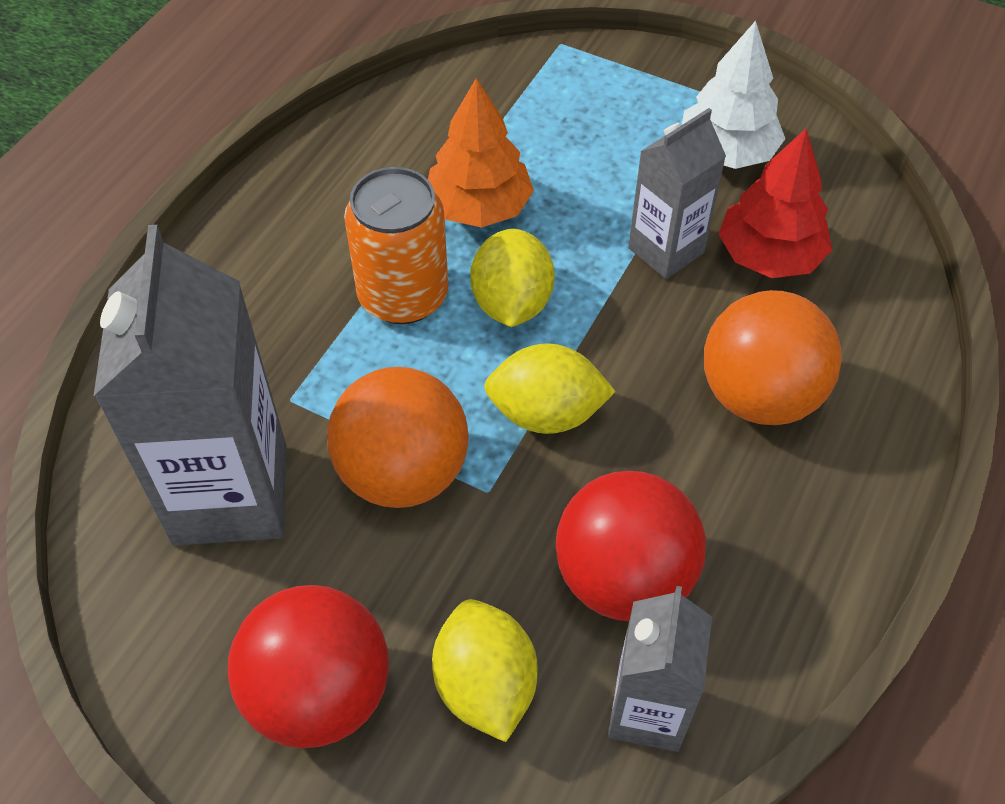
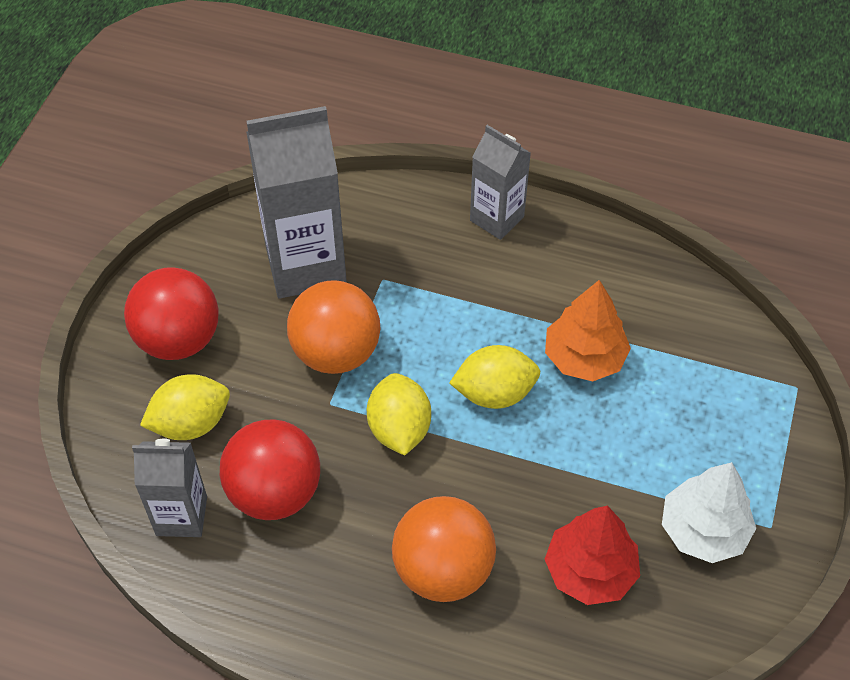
camera: 80 degrees right, 0 degrees up
(403, 296) = (485, 325): orange can -> none
(666, 250) = (575, 492): grey carton -> grey carton (497, 218)

